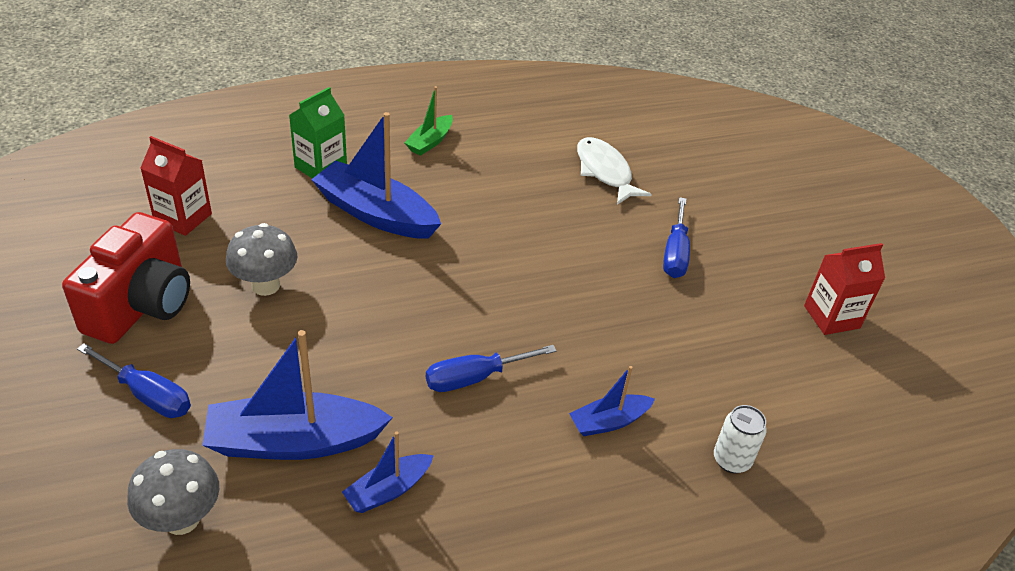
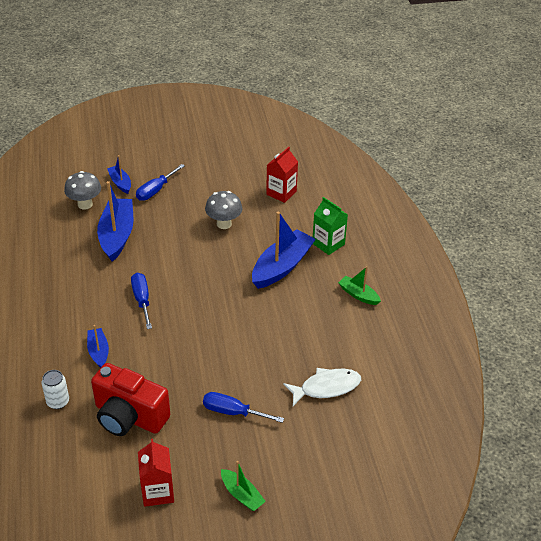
camera: 100 degrees right, 0 degrees up
(141, 305) = (215, 184): red camera -> red camera (129, 416)
(388, 490) = (80, 265): blue boat -> blue boat (120, 183)
(796, 239) = (242, 495): none -> green boat

